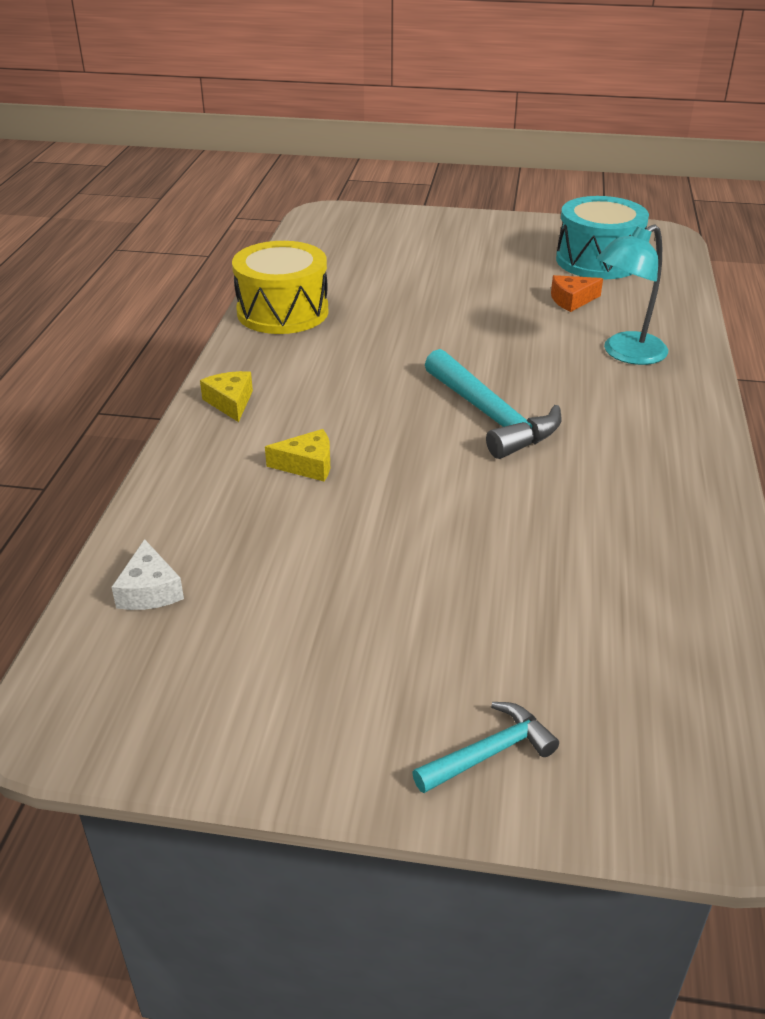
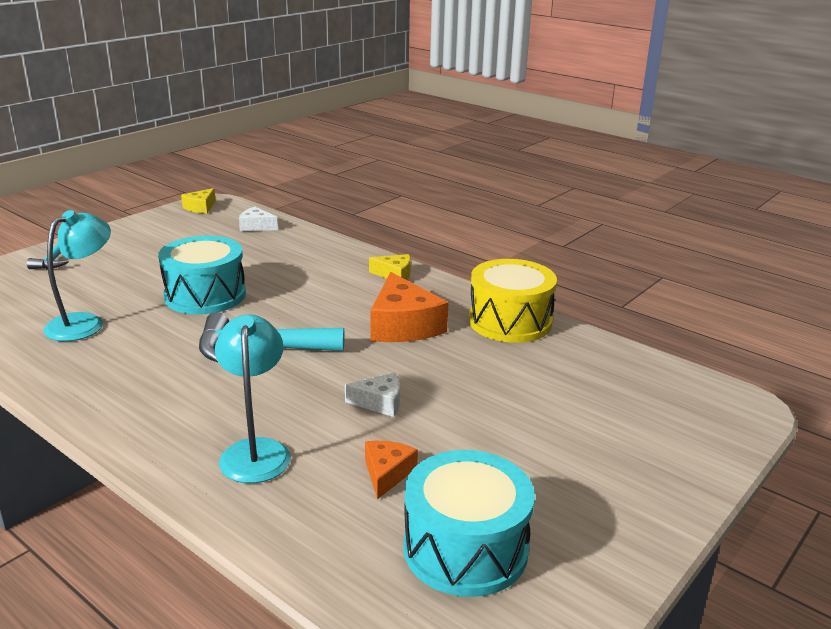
camera: 120 degrees right, 10 degrees down
(307, 465) = (297, 278): yellow cheese -> yellow cheese (200, 207)
(352, 359) = (403, 325): none -> orange cheese
(428, 511) = (205, 295): none -> turquoise drum
(495, 328) = (380, 402): none -> white cheese
(600, 567) = (84, 323): none -> turquoise lamp

